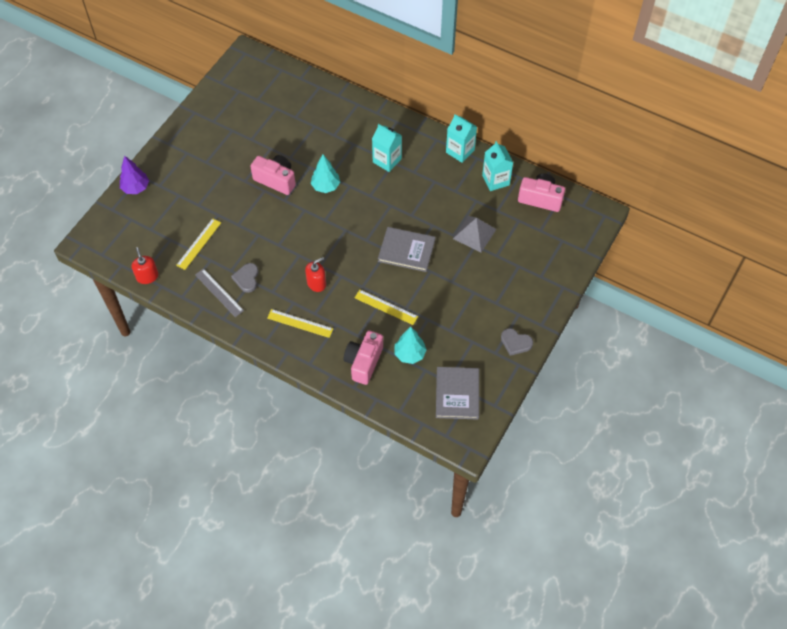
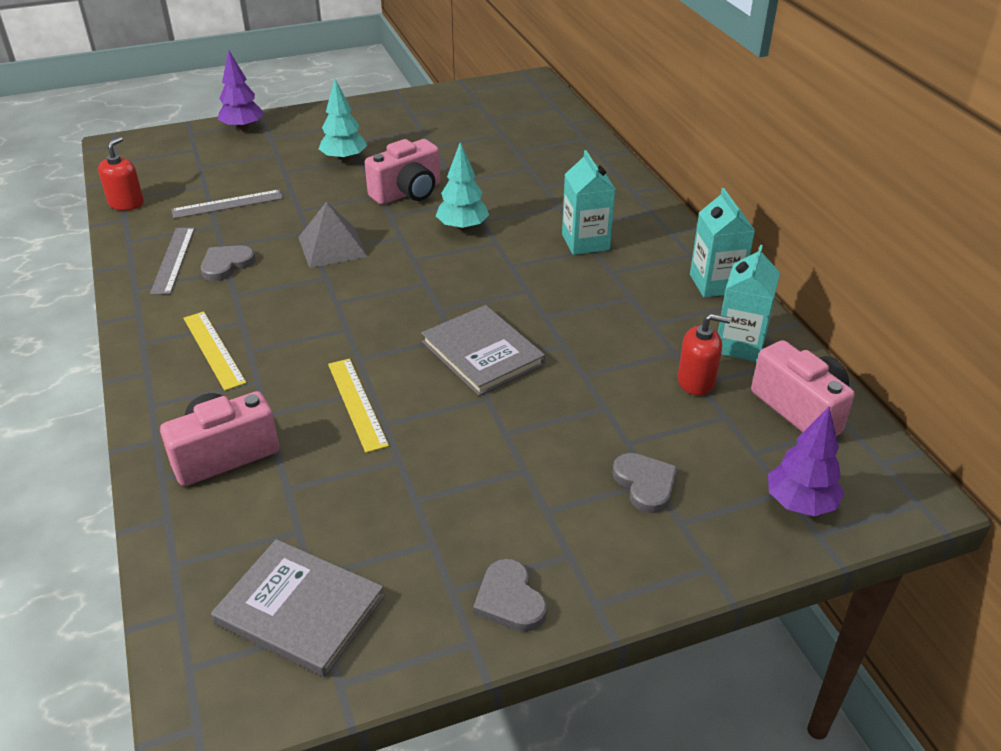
camera: 40 degrees right, 20 degrees down
(199, 244) = (227, 204): yellow ruler -> grey ruler
(276, 180) = (408, 193): pink camera -> pink camera turned 75 degrees clockwise
(316, 283) = (302, 318): red soap dispenser -> red soap dispenser (696, 381)
(409, 354) = (306, 490): turquoise tree -> turquoise tree (344, 159)
(457, 394) = (300, 610): grey book -> grey book turned 75 degrees clockwise
(474, 234) = (621, 392): grey pyramid -> grey pyramid (332, 246)
(517, 269) = (645, 484): none -> grey heart
(570, 242) = (800, 503): none -> purple tree

